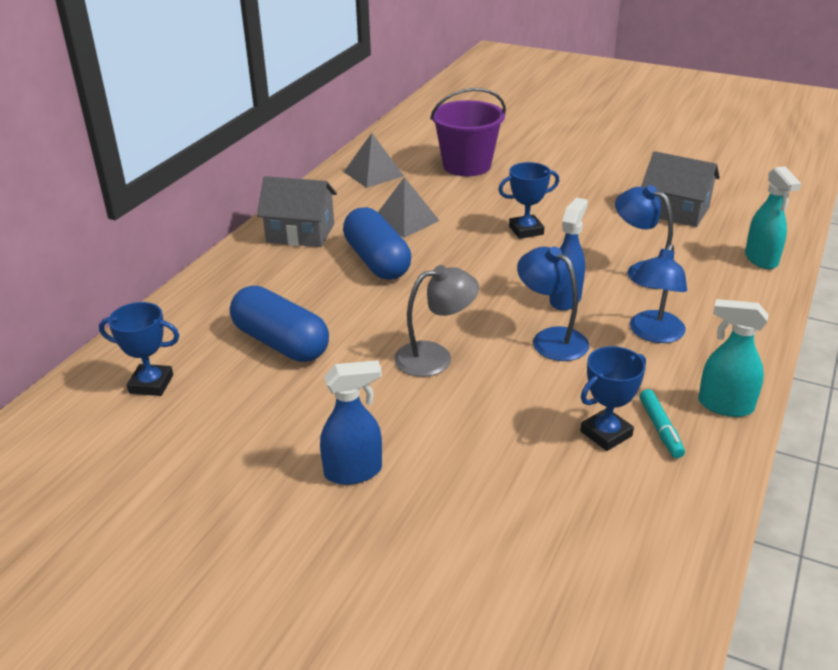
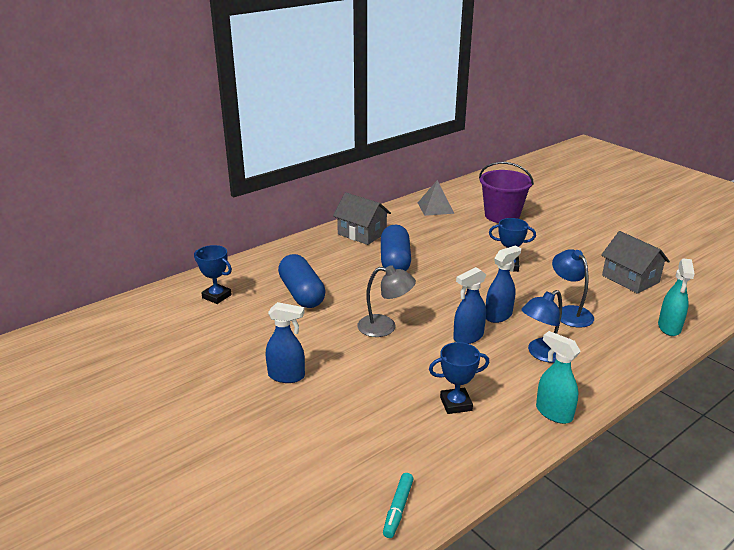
camera: 25 degrees right, 5 degrees down
(405, 220) = (432, 241): grey pyramid -> none
(551, 339) = (468, 337): blue lamp -> blue spray bottle
(660, 429) = (495, 413): turquoise marker -> turquoise marker (398, 509)

